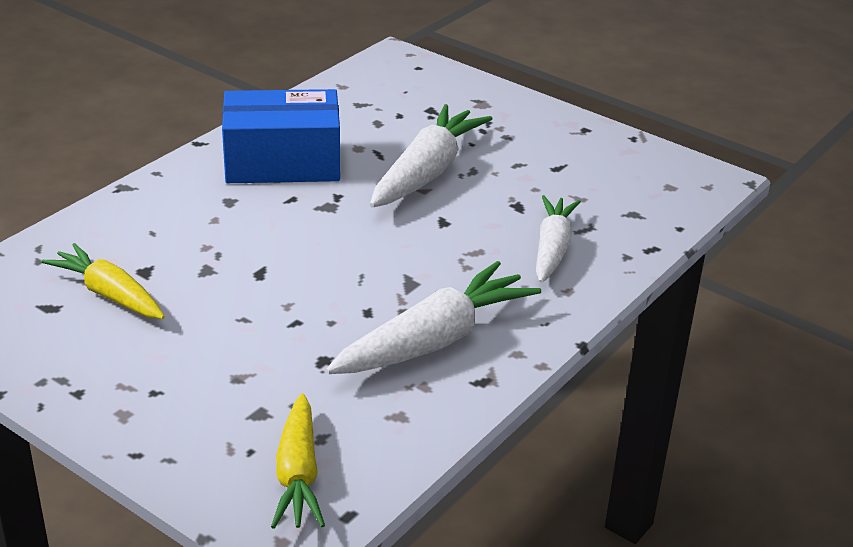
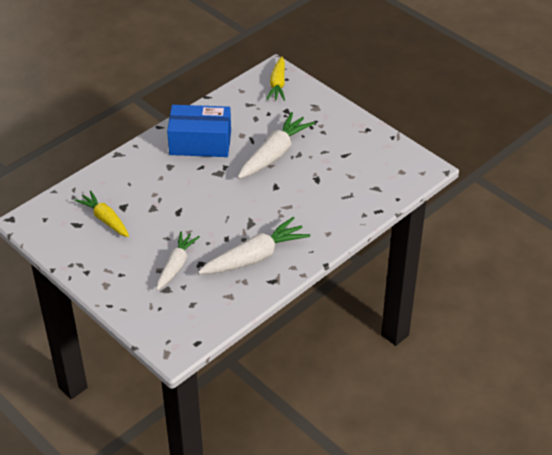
camera: 10 degrees right, 10 degrees up
(298, 474) = (178, 321): yellow carrot -> yellow carrot (277, 84)
(552, 248) = (327, 207): white carrot -> white carrot (176, 265)

